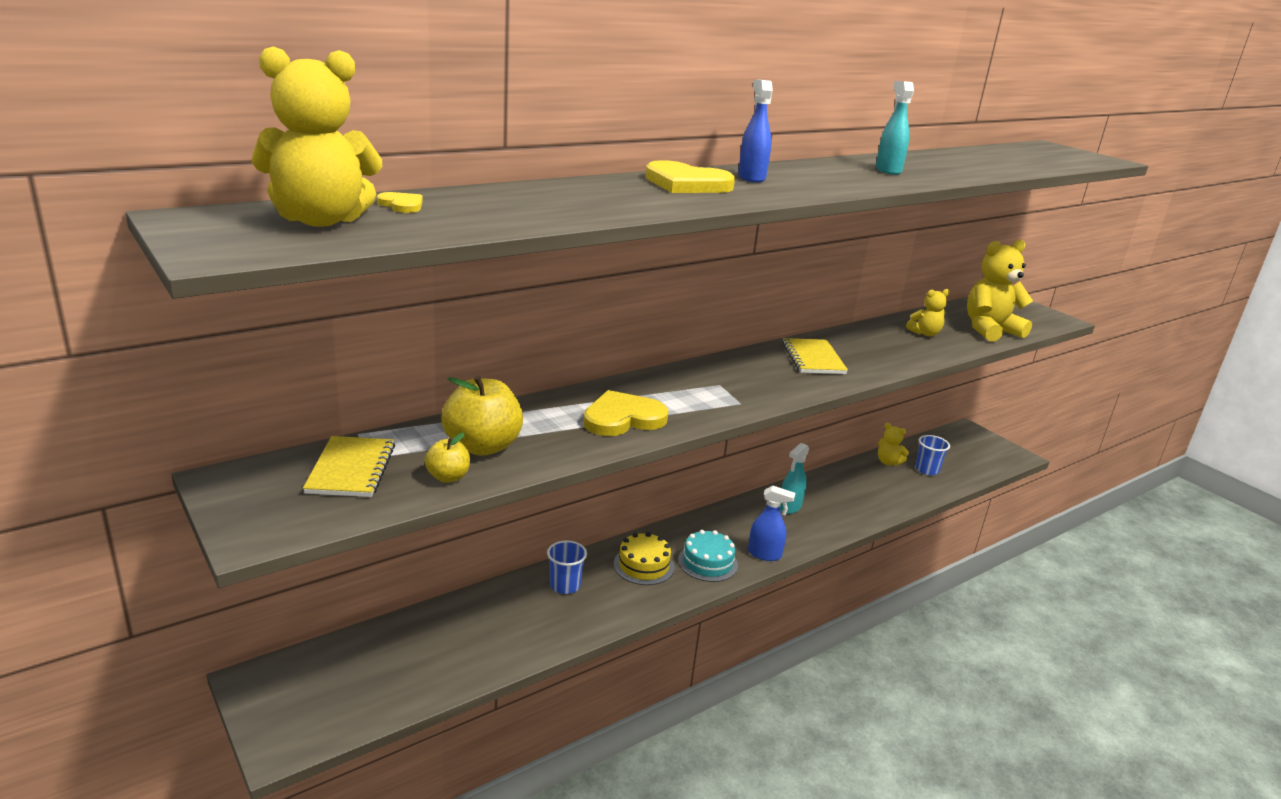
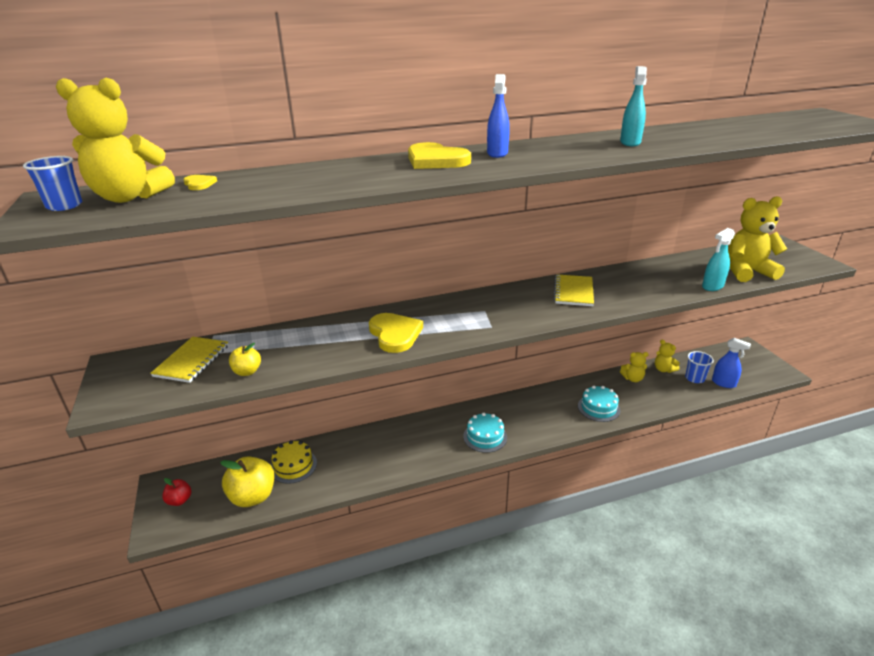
camera: 20 degrees right, 5 degrees up
(298, 700) = (179, 500): none -> red apple
(482, 446) = (284, 350): yellow apple -> yellow apple (253, 497)
(565, 585) = (377, 442): blue cup -> blue cup (64, 206)
(623, 418) = (395, 334): yellow heart -> yellow heart turned 75 degrees clockwise
(643, 565) = (438, 434): yellow cake -> yellow cake (293, 466)
(764, 554) = (531, 435): blue spray bottle -> blue spray bottle (724, 383)
(790, 507) = (567, 399): turquoise spray bottle -> turquoise spray bottle (712, 286)
(832, 514) = (598, 408): none -> turquoise cake
(925, 333) = (684, 273): yellow teddy bear -> yellow teddy bear (633, 379)

